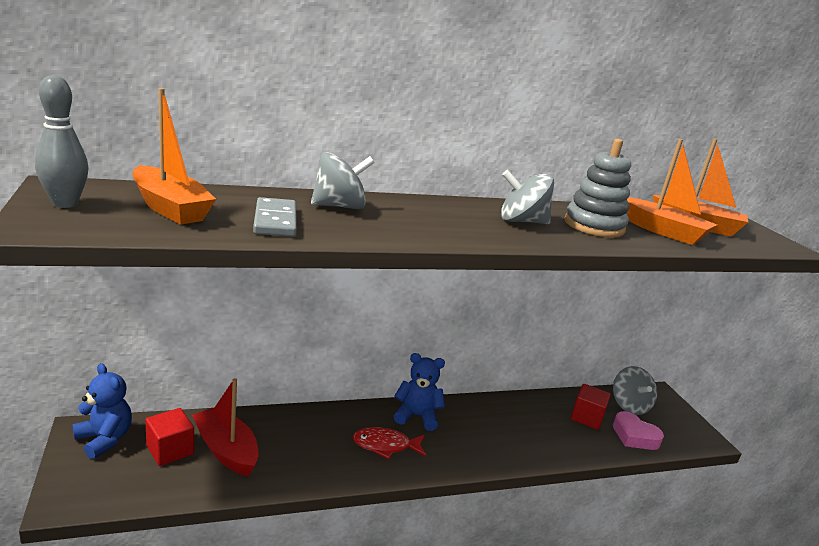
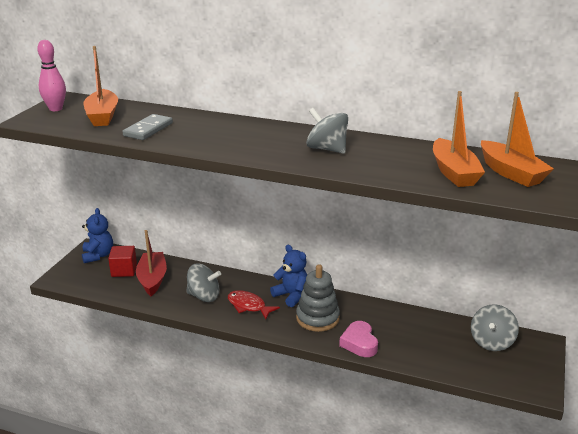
camera: 40 degrees right, 5 degrees up
(65, 203) = (56, 109): grey bowling pin -> pink bowling pin
(339, 206) = (204, 124): grey spinning top -> grey spinning top (204, 296)
(586, 418) = (434, 337): red cube -> none
(594, 226) = (388, 160): grey stacking toy -> grey stacking toy (317, 318)
(634, 436) = (462, 363): pink heart -> pink heart (359, 343)

